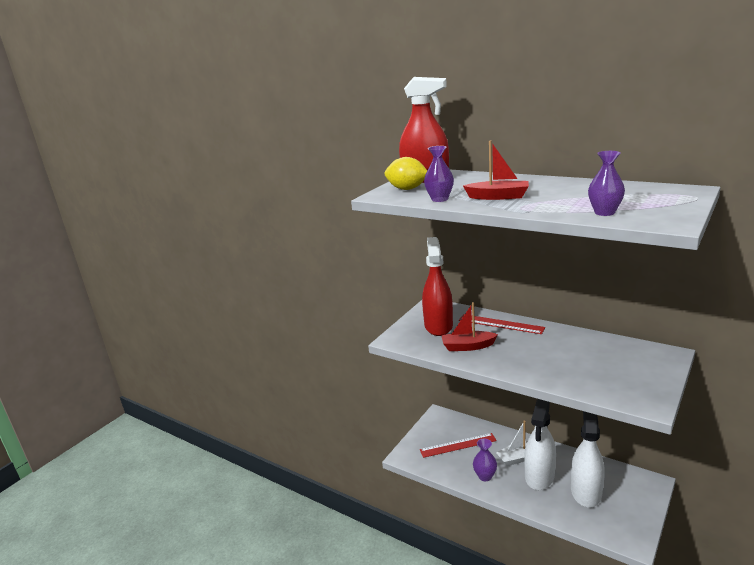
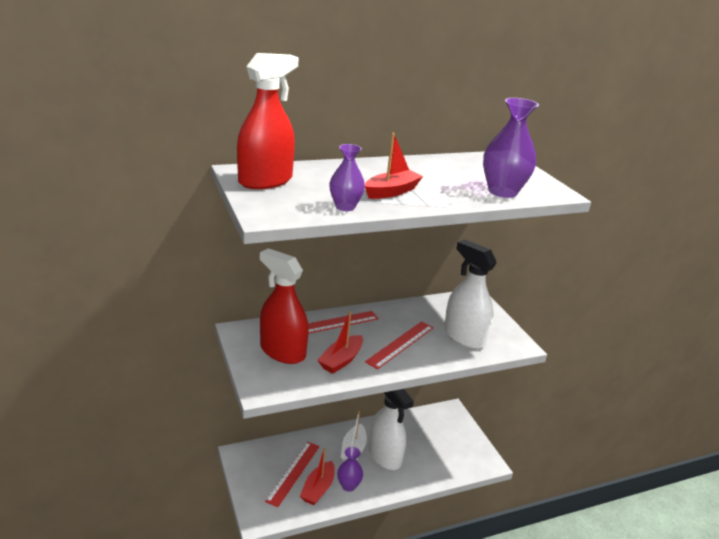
camera: 60 degrees left, 5 degrees up
(407, 189) = (278, 200): yellow lemon -> none
(461, 464) = (318, 489): none -> red boat
(530, 356) = (400, 344): none -> red ruler
(586, 492) = (425, 446): white spray bottle -> white spray bottle (464, 337)
(604, 212) = (502, 192): purple vase -> purple vase, size x1.62

